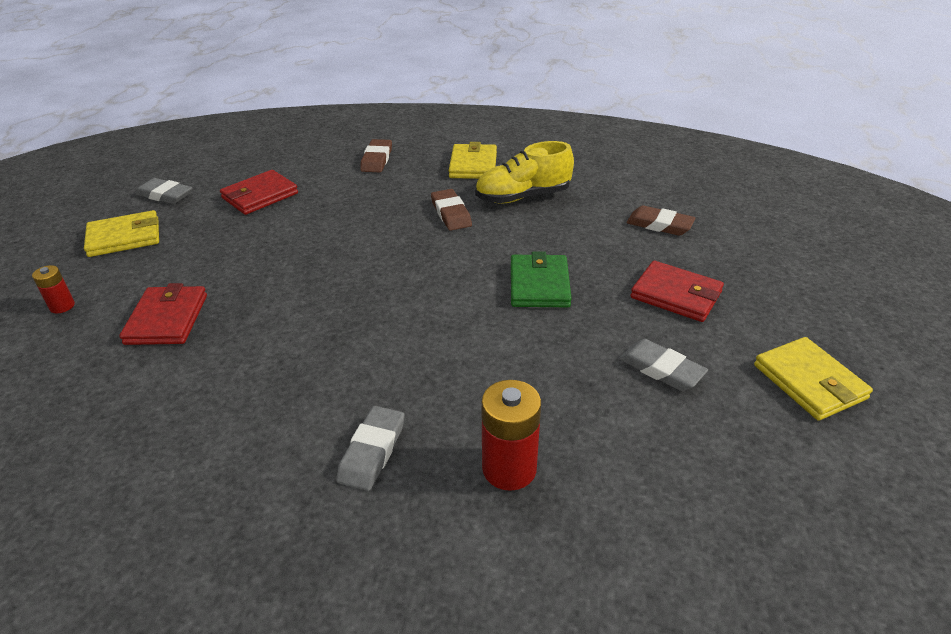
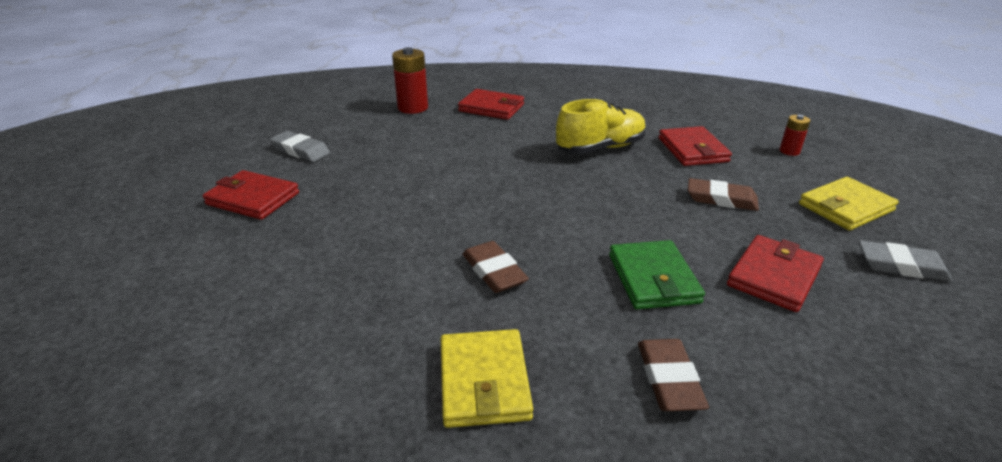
camera: 170 degrees right, 5 degrees down
(372, 451) = (491, 108): grey eraser -> red wallet
(523, 197) = (394, 310): yellow shoe -> yellow shoe (600, 148)
(539, 285) = (384, 197): green wallet -> green wallet (653, 278)
(659, 225) = (213, 278): brown eraser -> brown eraser (721, 199)
(809, 382) = (195, 151): yellow wallet -> none

